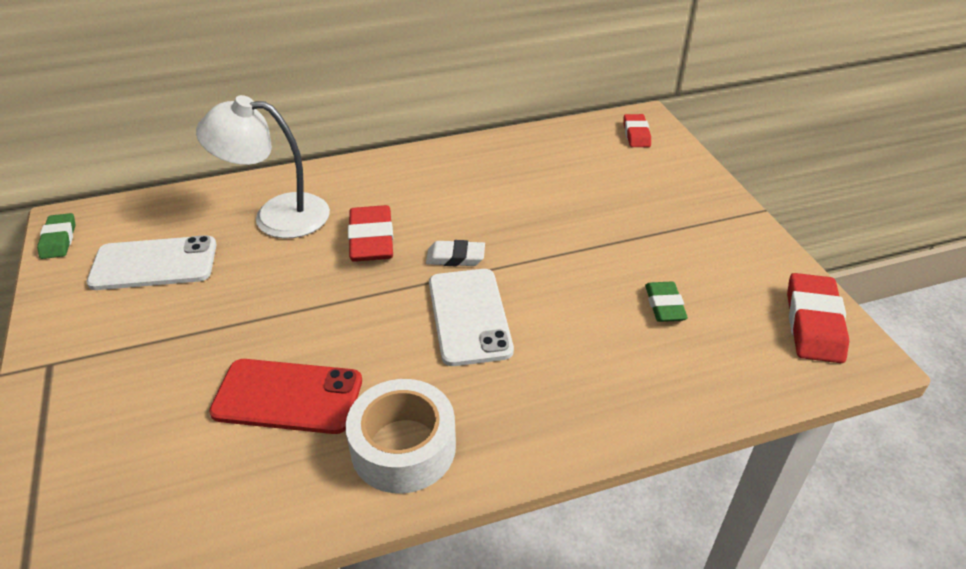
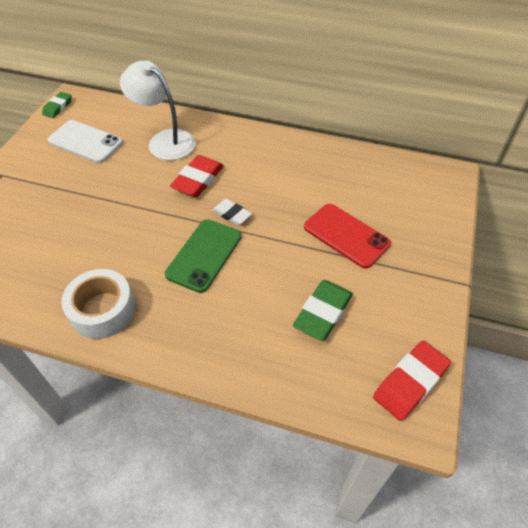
camera: 35 degrees right, 10 degrees up
(288, 397) = (78, 250): red phone -> red phone (346, 235)
(469, 316) = (204, 255): white phone -> green phone
(636, 134) = (432, 183): red eraser -> none
(664, 305) = (323, 313): green eraser -> green eraser, size x1.61

